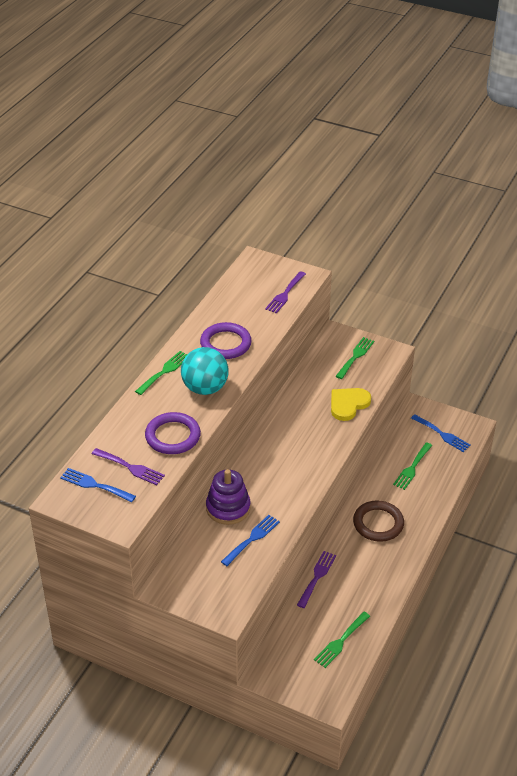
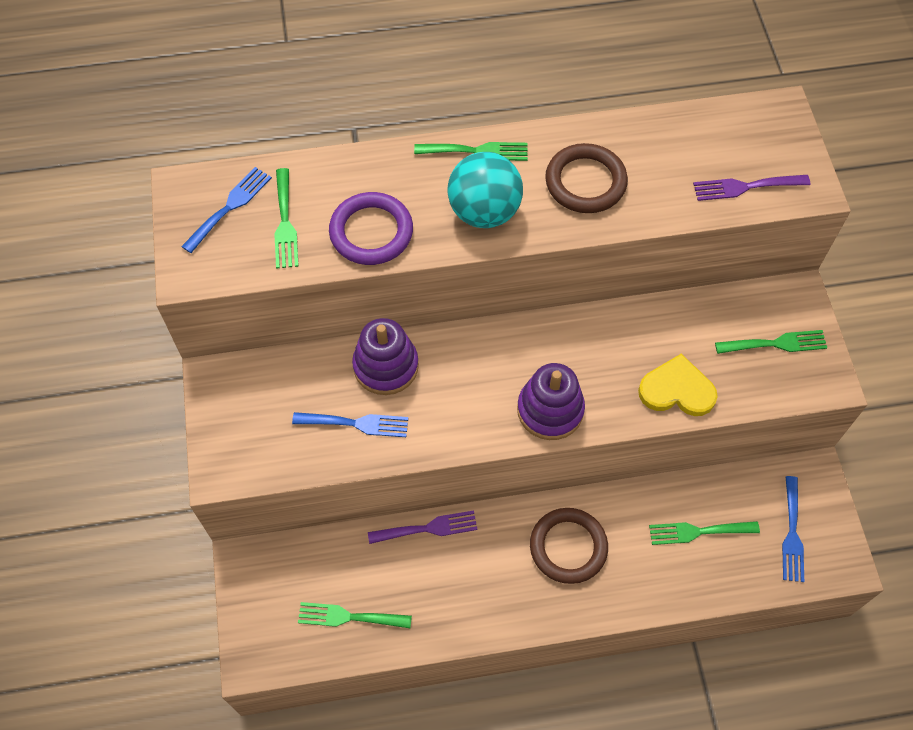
camera: 55 degrees right, 20 degrees up
(94, 485) = (230, 206): blue fork -> blue fork turned 45 degrees clockwise
(130, 467) = (285, 223): purple fork -> green fork
(225, 344) = (585, 182): purple ring -> brown ring
(316, 457) = (550, 410): none -> purple stacking toy

